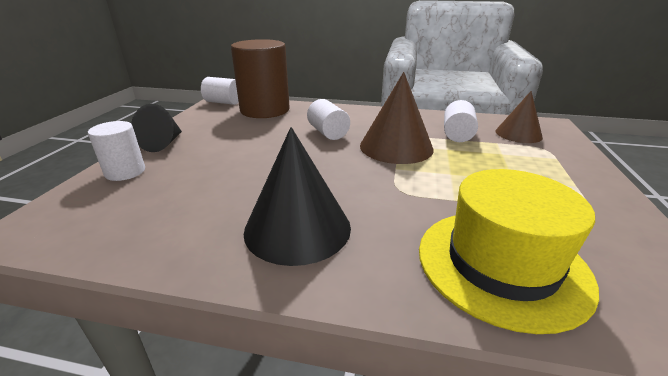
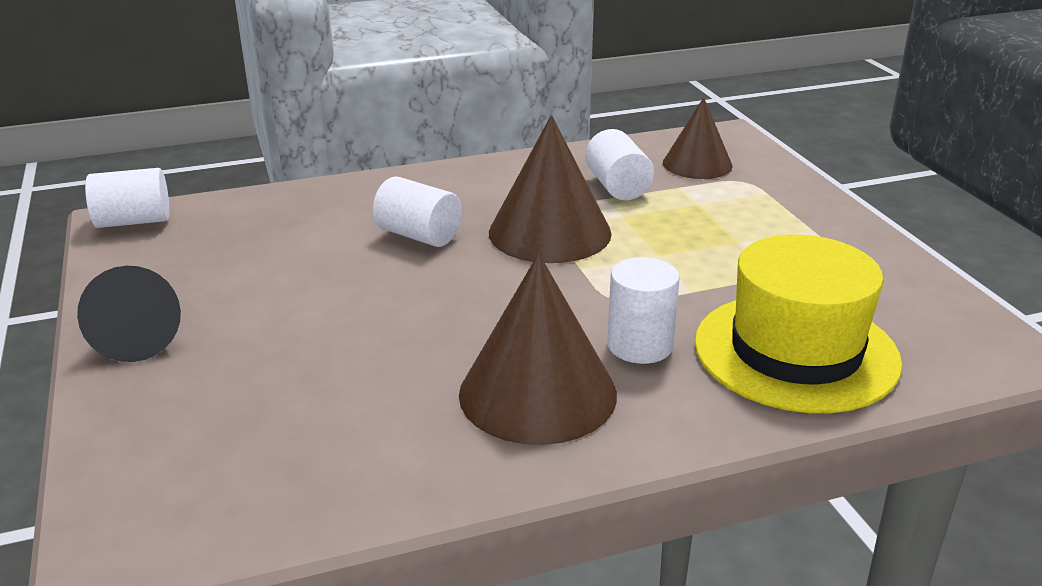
camera: 30 degrees left, 0 degrees up
(125, 172) = (147, 408): white cylinder -> white cylinder (640, 345)
(265, 110) = (247, 218): brown cylinder -> none
(297, 228) = (537, 393): black cone -> brown cone

